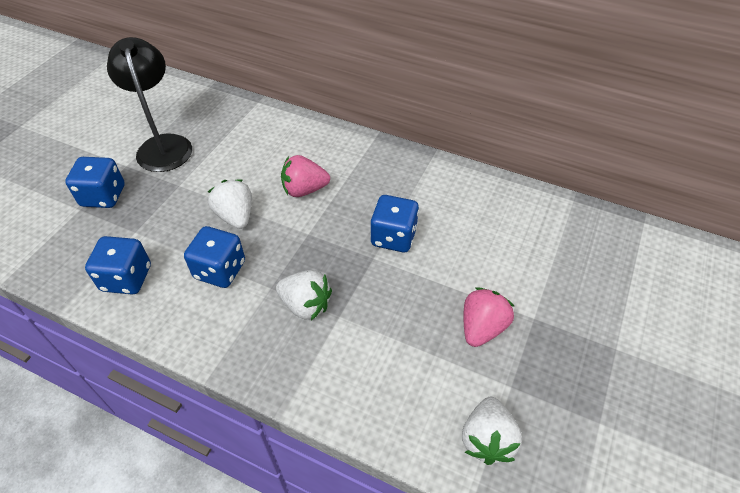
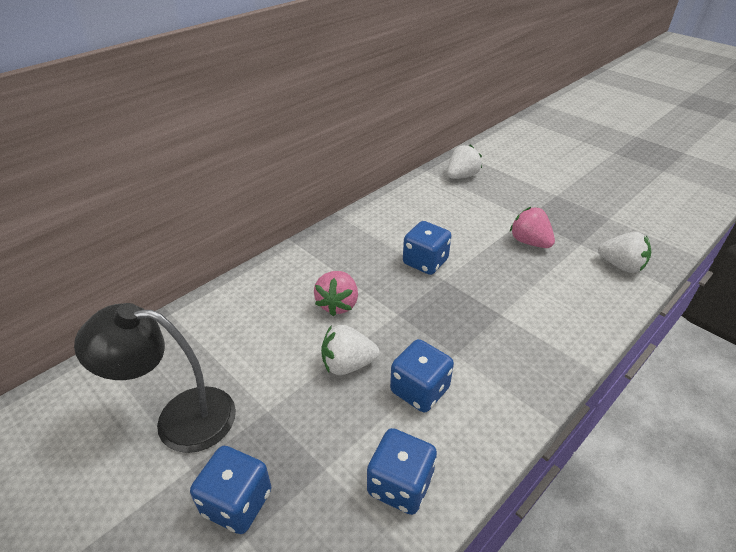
camera: 70 degrees left, 10 degrees down
(305, 305) = (483, 333): white strawberry -> white strawberry (461, 176)

